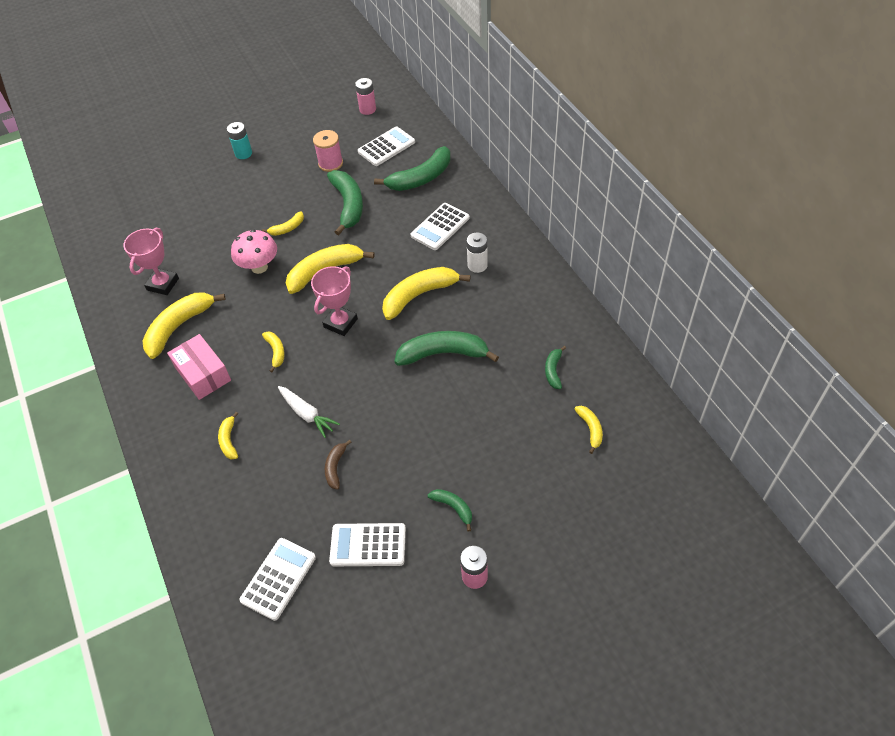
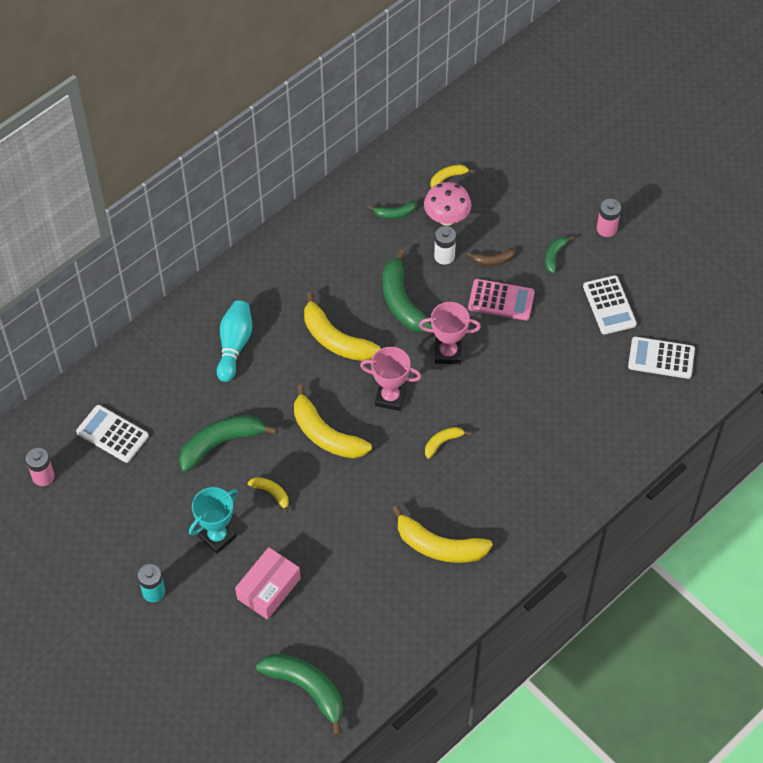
camera: 110 degrees left, 5 degrees up
(163, 284) = (387, 589): pink trophy -> pink trophy (448, 353)
(203, 374) = (489, 498): pink box -> pink box (268, 589)
(229, 440) = (552, 444): yellow banana -> none
(259, 267) = (336, 500): pink mushroom -> pink mushroom (446, 218)
(268, 192) = (217, 536): none -> turquoise trophy
(307, 414) = (503, 391): white carrot -> none
(330, 163) = (153, 485): pink spool -> none
(335, 467) = (549, 350): brown banana -> brown banana (493, 260)
(413, 439) = (501, 300): none -> pink calculator
(420, 178) = (161, 384): green banana -> green banana (307, 689)
(440, 227) = (234, 345): white calculator -> turquoise bowling pin
(477, 265) = (281, 299): white battery -> white battery (444, 256)

